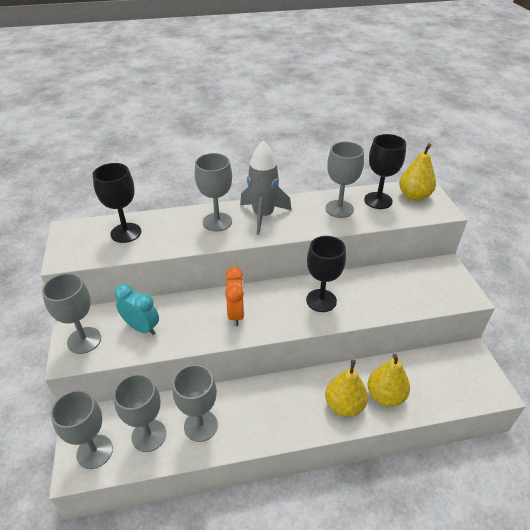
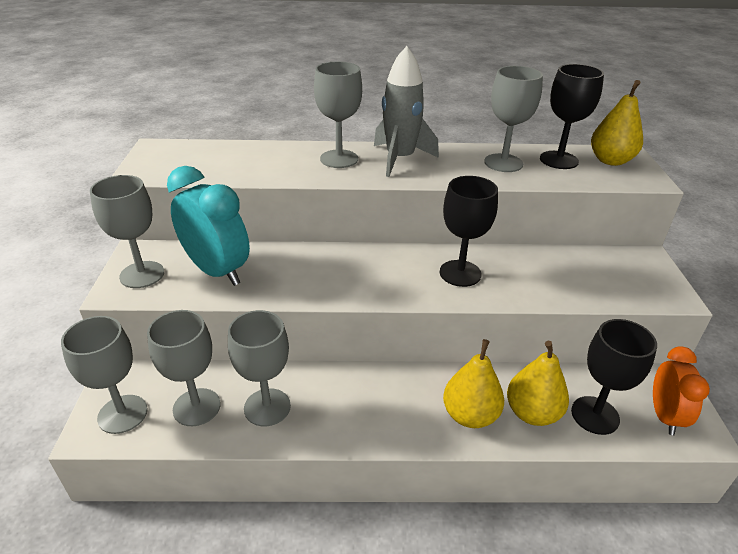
camera: 10 degrees right, 5 degrees down
(126, 233) = (222, 157): black goblet -> black goblet (595, 415)
(142, 327) = (217, 271): turquoise clock -> turquoise clock, size x1.54
(236, 314) = (342, 273): orange clock -> orange clock (664, 416)

